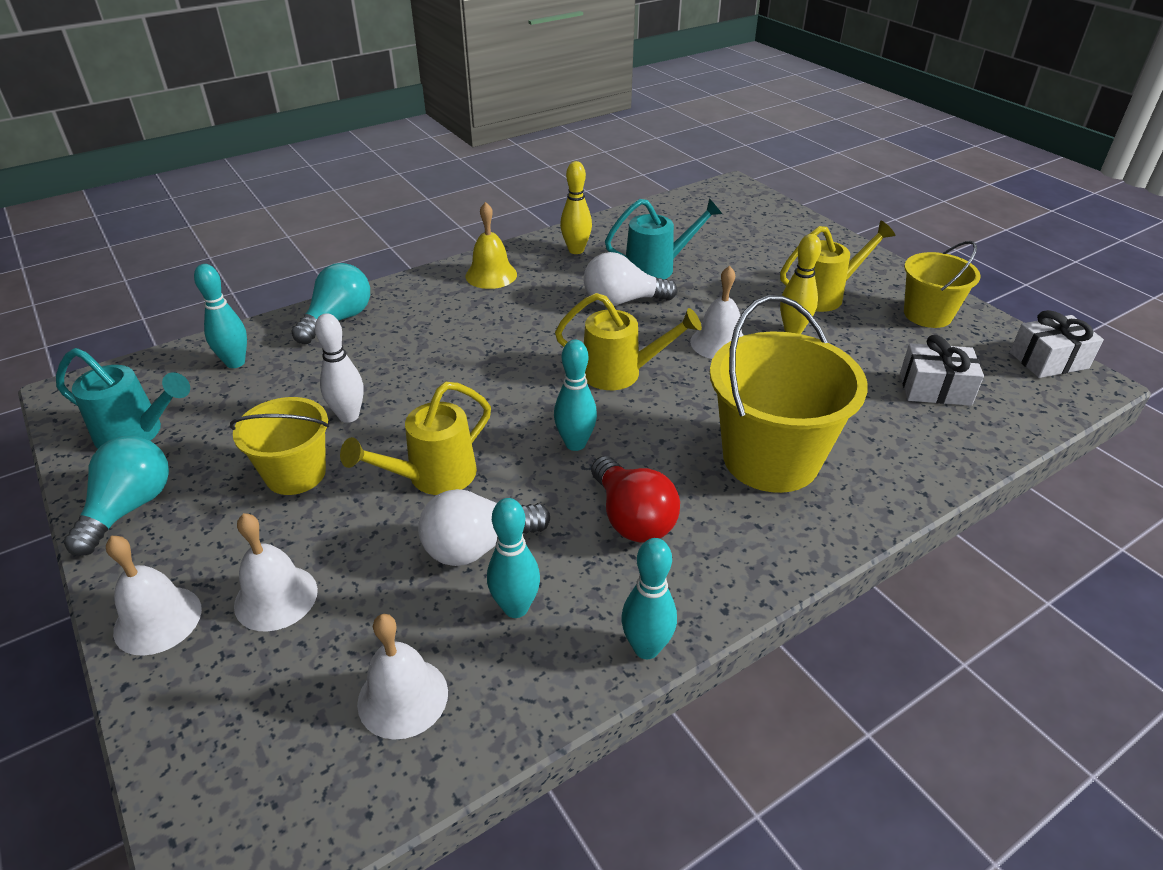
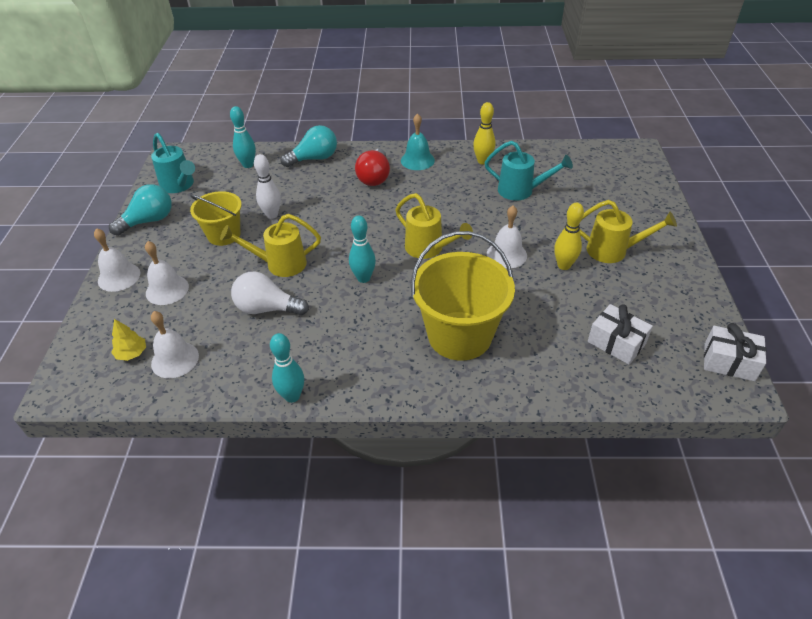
camera: 35 degrees right, 5 degrees up
(312, 730) = (132, 353): none -> yellow tree
(491, 275) = (417, 160): yellow bell -> turquoise bell
(516, 608) = (255, 346): turquoise bowling pin -> none
(622, 301) = (476, 205): white light bulb -> none
(632, 518) = (351, 331): red light bulb -> red light bulb (374, 177)
(927, 314) = (674, 293): yellow bucket -> none

